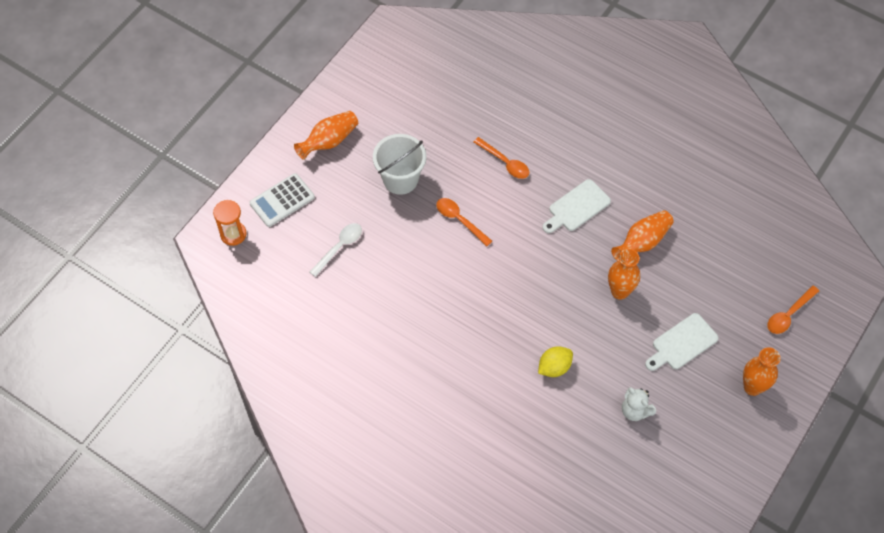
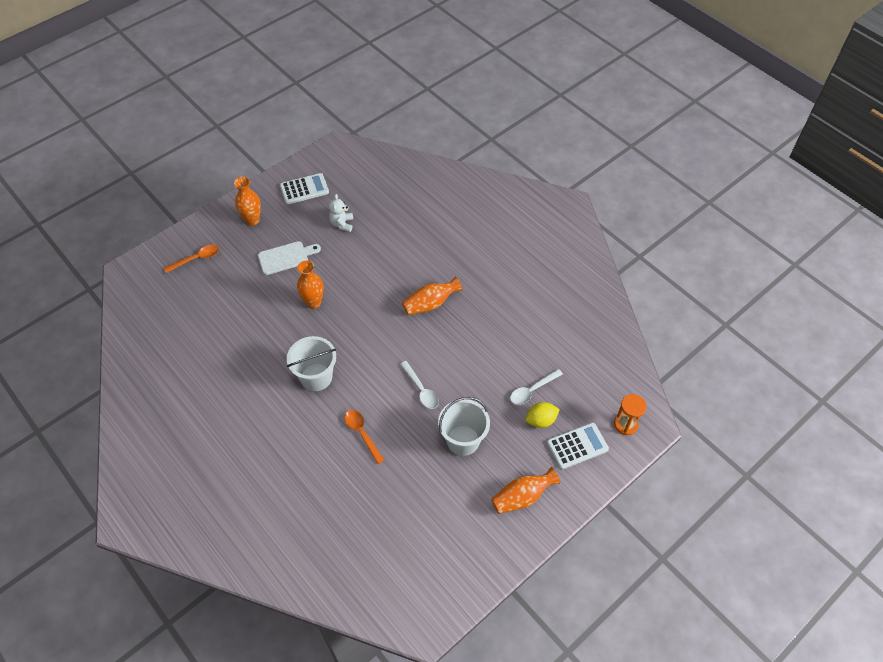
camera: 165 degrees left, 5 degrees down
(459, 220) = (421, 390): orange spoon -> white spoon
(554, 367) = (387, 262): yellow lemon -> yellow lemon (541, 420)
(577, 207) = (316, 377): white cutting board -> white bucket
(635, 411) = (342, 224): white teddy bear -> white teddy bear turned 150 degrees counterclockwise
(642, 242) = (276, 335): orange vase -> orange vase (430, 304)
(711, 455) = (304, 189): none -> white calculator

